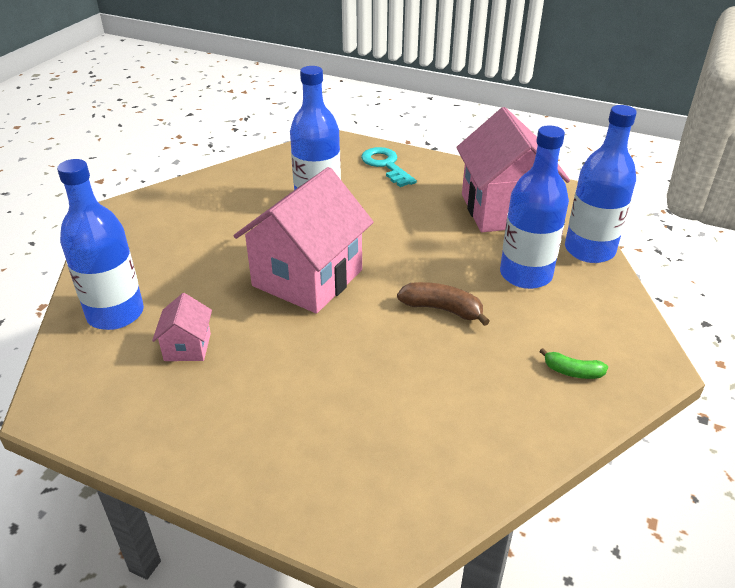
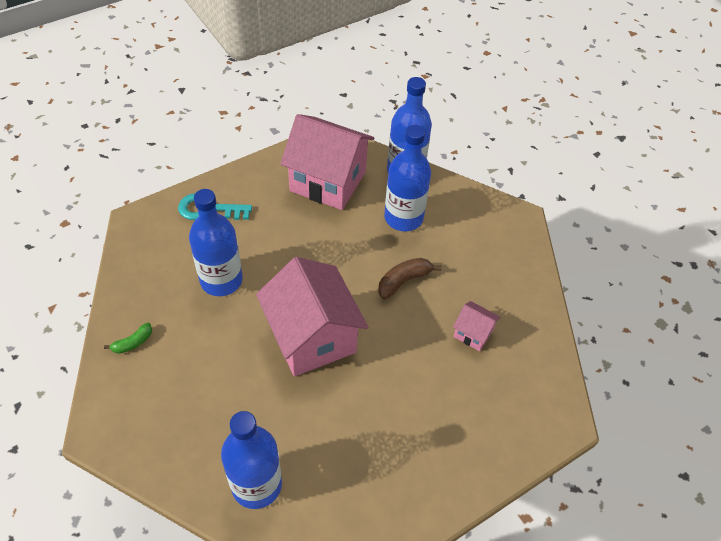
camera: 60 degrees left, 15 degrees up
(187, 347) = (333, 449): pink house -> pink house (473, 333)
(572, 372) = (499, 255): green banana -> green banana (133, 342)

